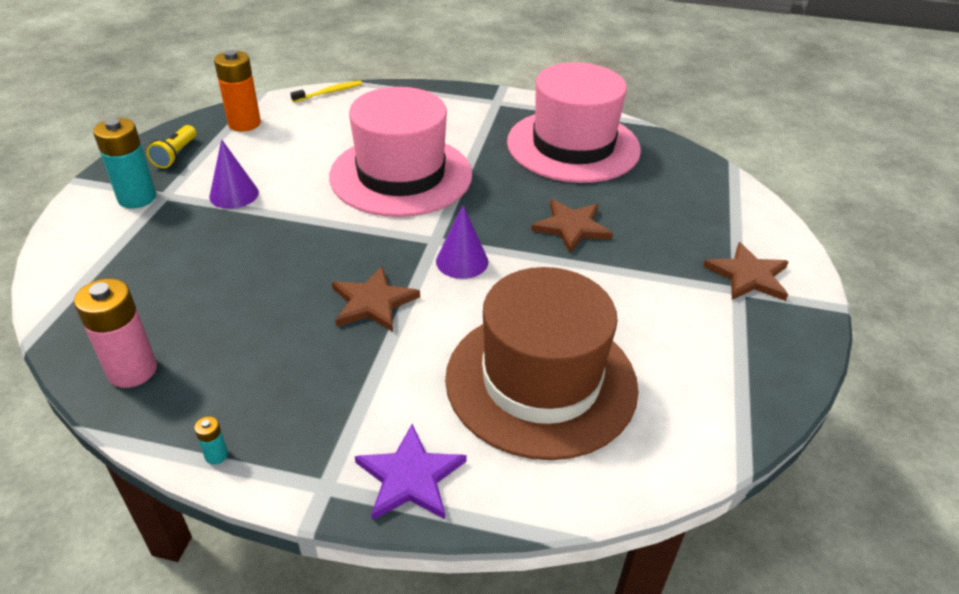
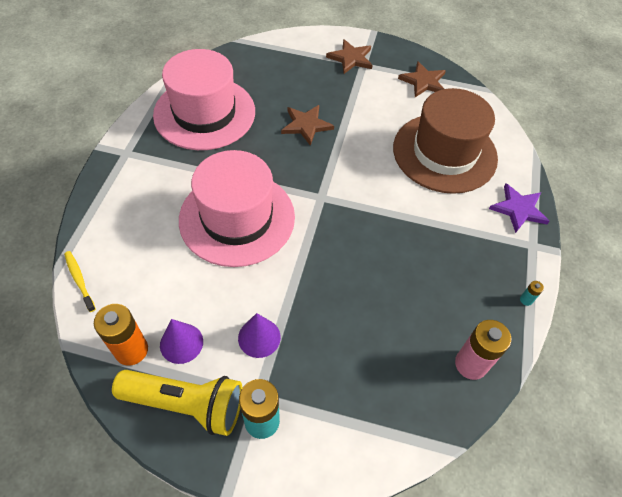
camera: 90 degrees left, 15 degrees up
(176, 155) = (186, 404): yellow flashlight -> yellow flashlight, size x1.94
(373, 302) = (389, 230): brown star -> brown star (423, 81)
(462, 261) = (344, 183): purple cone -> purple cone (181, 343)

